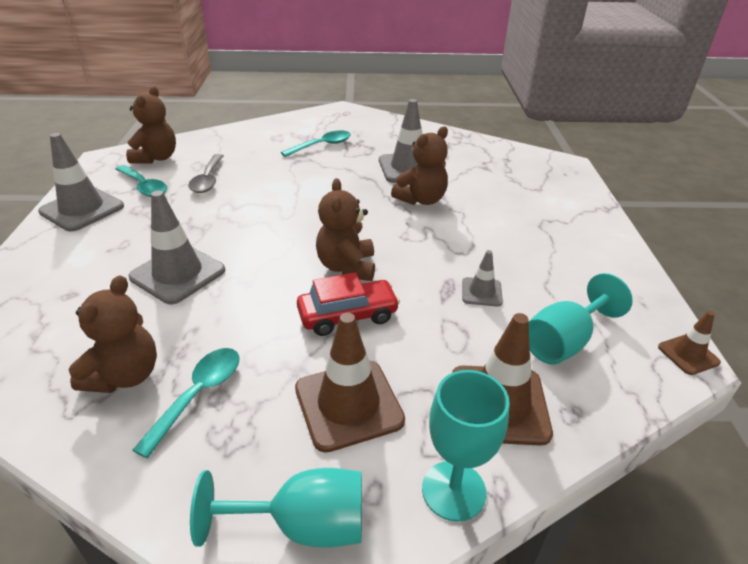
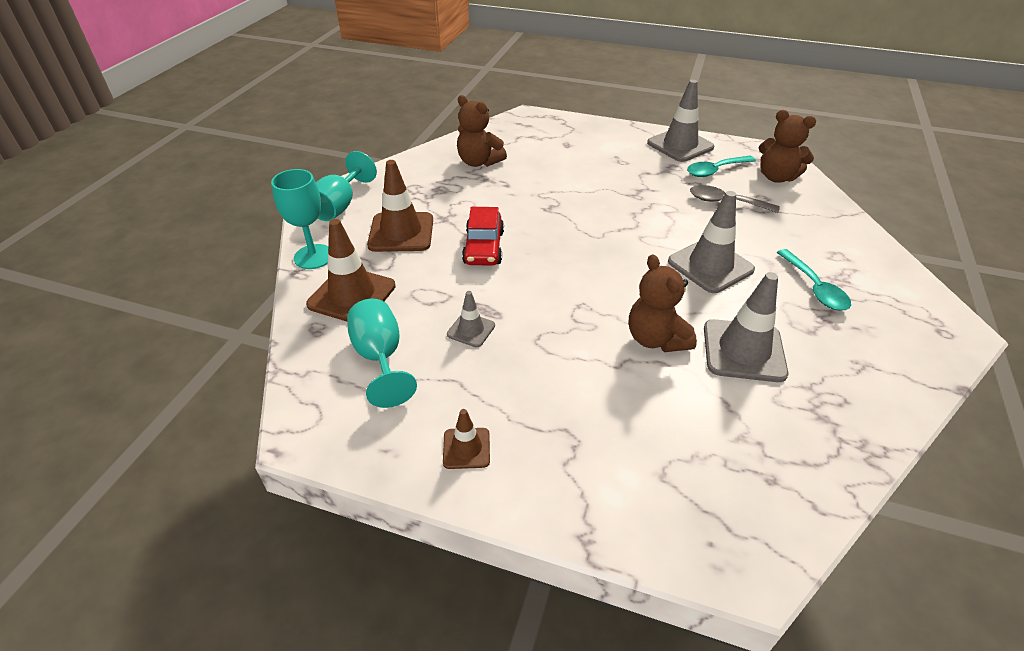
camera: 110 degrees right, 5 degrees up
(178, 274) = (573, 181): grey traffic cone -> grey traffic cone (710, 266)
(198, 395) = (447, 183): turquoise spoon -> none
(347, 267) = (546, 259): brown teddy bear -> none
(688, 354) = (306, 440): brown traffic cone -> brown traffic cone (466, 448)

